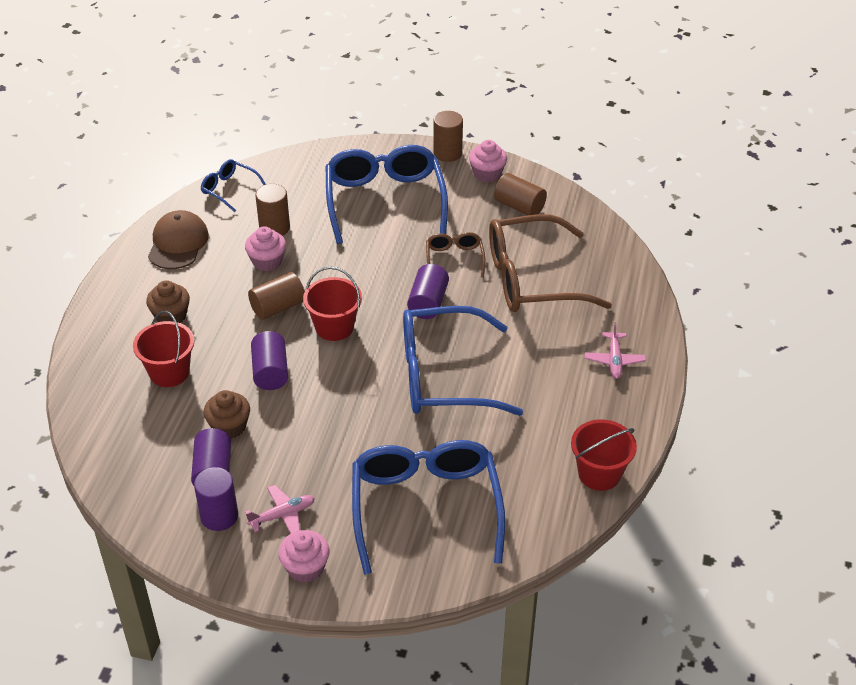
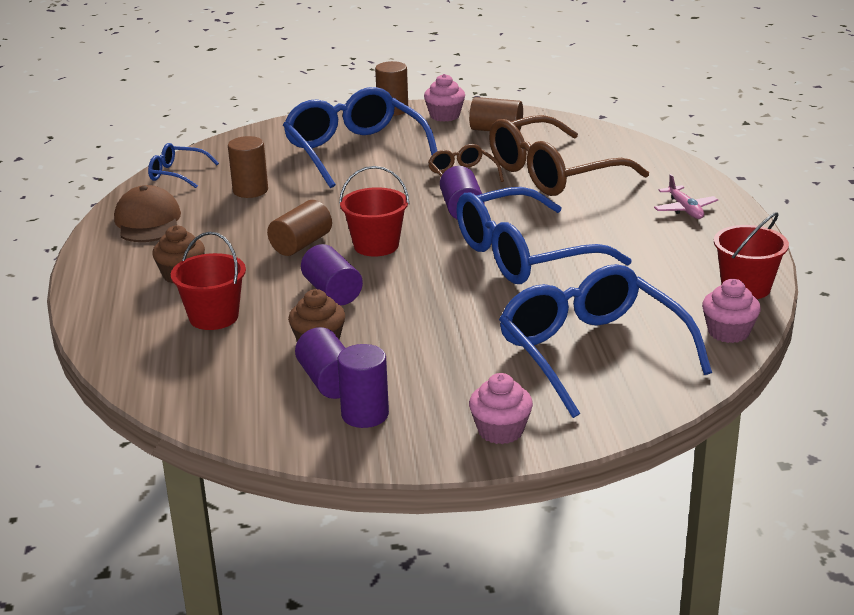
camera: 20 degrees left, 15 degrees down
(267, 261) = (261, 215): pink cupcake -> pink cupcake (728, 332)
(282, 515) = (438, 396): pink plane -> none

